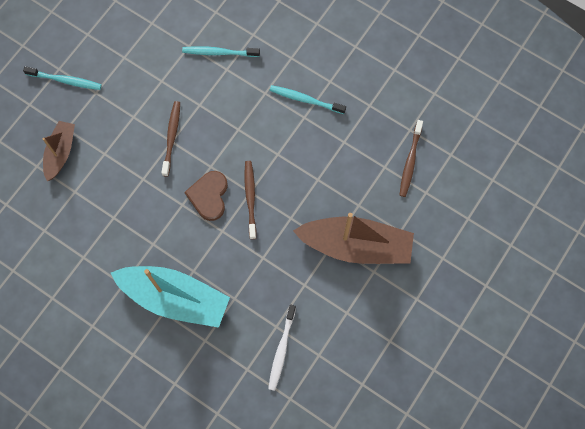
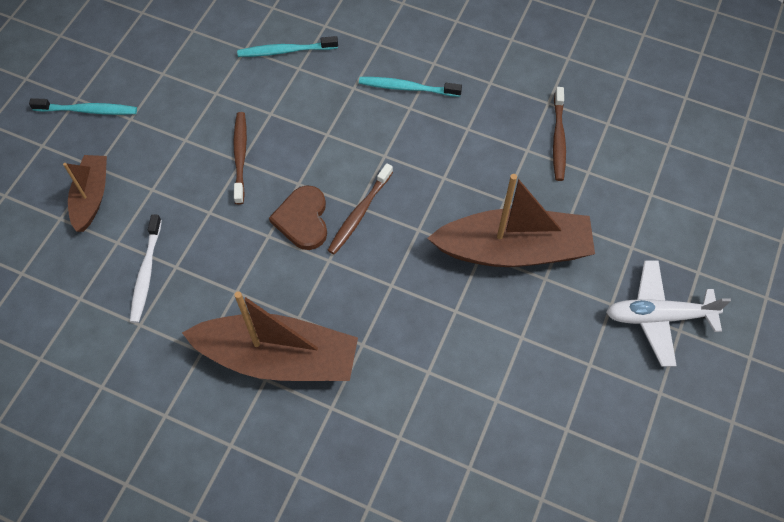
camera: 10 degrees left, 10 degrees down
(175, 298) = (278, 357): turquoise boat -> brown boat
(250, 198) = (359, 213): brown toothbrush -> brown toothbrush turned 135 degrees counterclockwise
(281, 350) = (442, 402): white toothbrush -> white toothbrush (146, 273)
(447, 314) = (658, 316): none -> white plane

